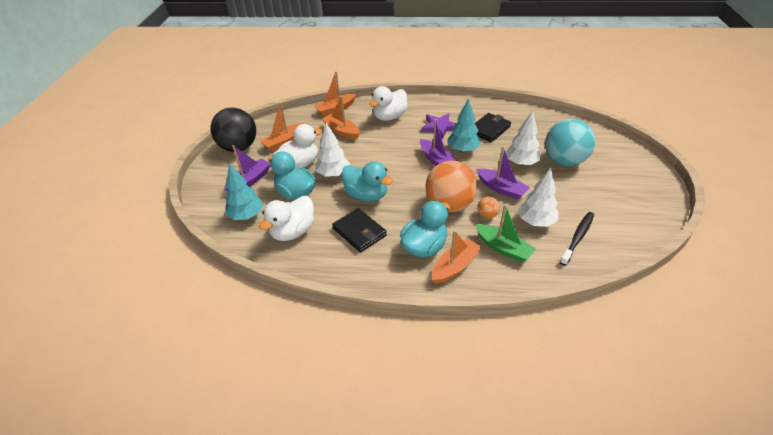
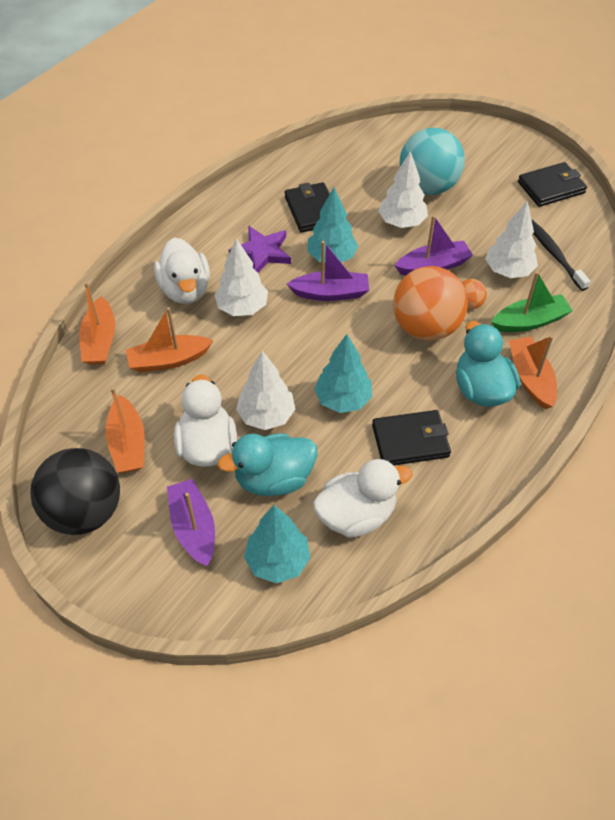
camera: 60 degrees left, 10 degrees up
(293, 231) = (356, 515): white duck -> white duck turned 90 degrees counterclockwise
(366, 195) = (343, 400): turquoise duck -> turquoise tree
(396, 137) = (242, 308): none -> white tree
(639, 213) = (551, 187): none -> black wallet

